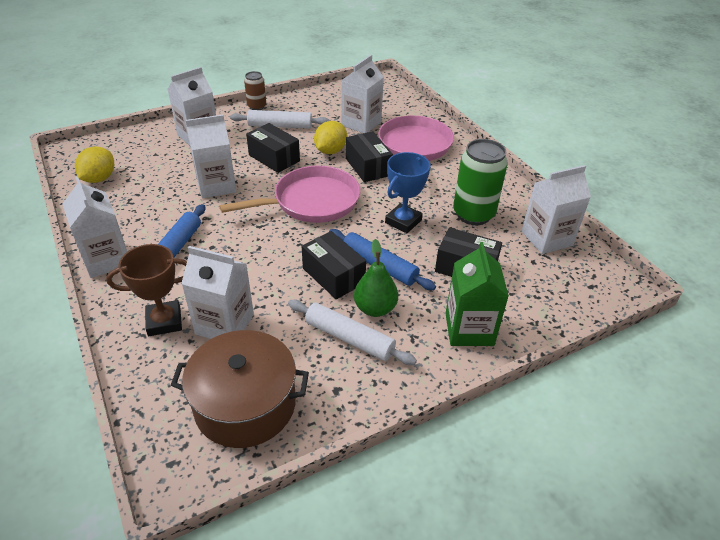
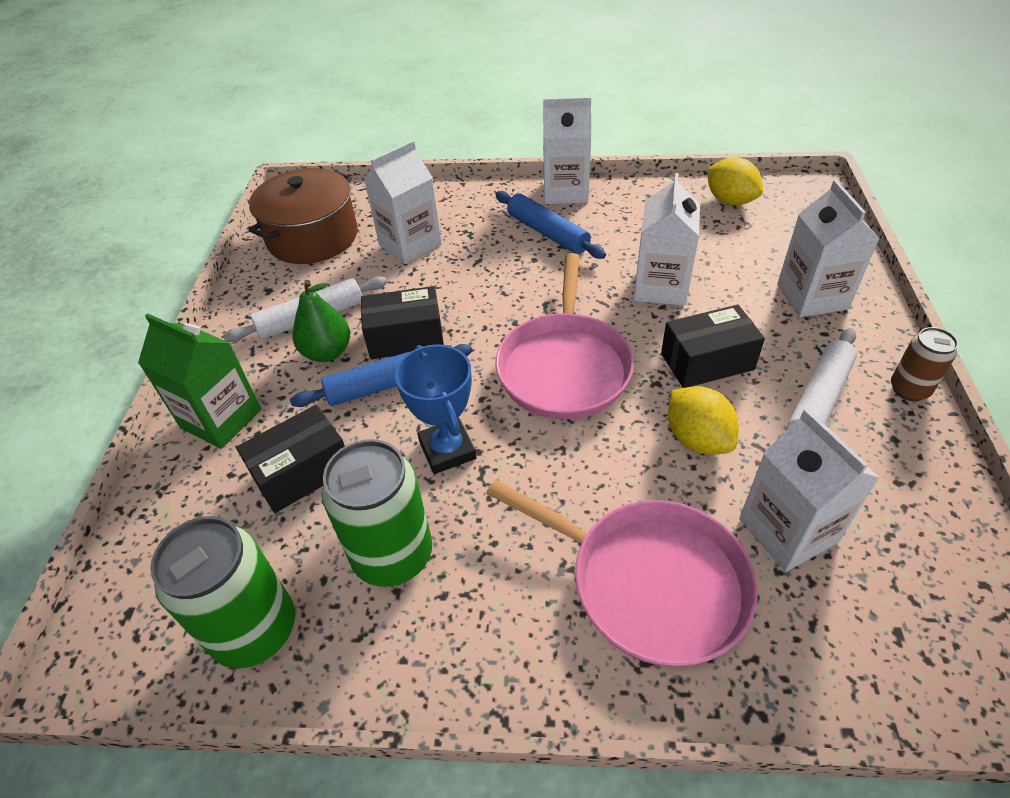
camera: 125 degrees right, 5 degrees up
(164, 321) = (447, 212): brown trophy -> none
(368, 167) = (618, 471): black box -> none
(546, 238) = (255, 630): white carton -> green can

